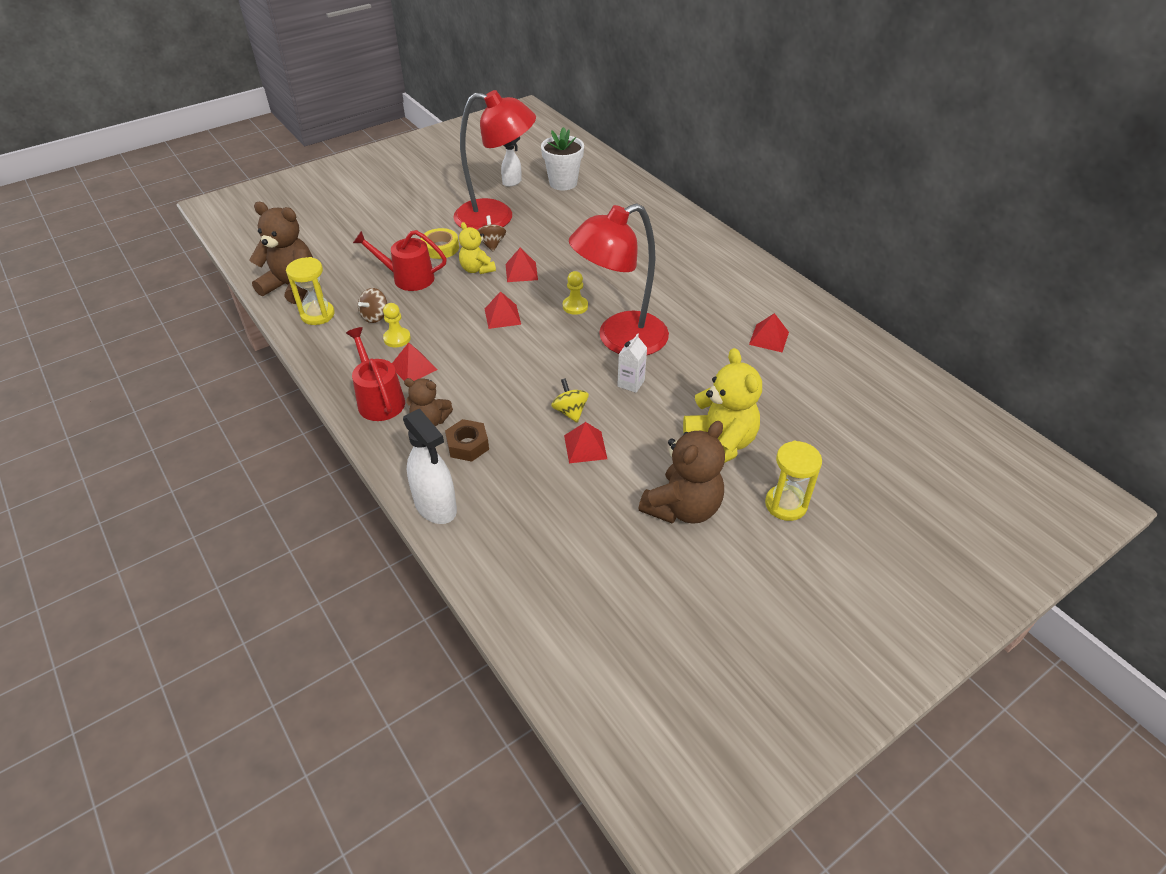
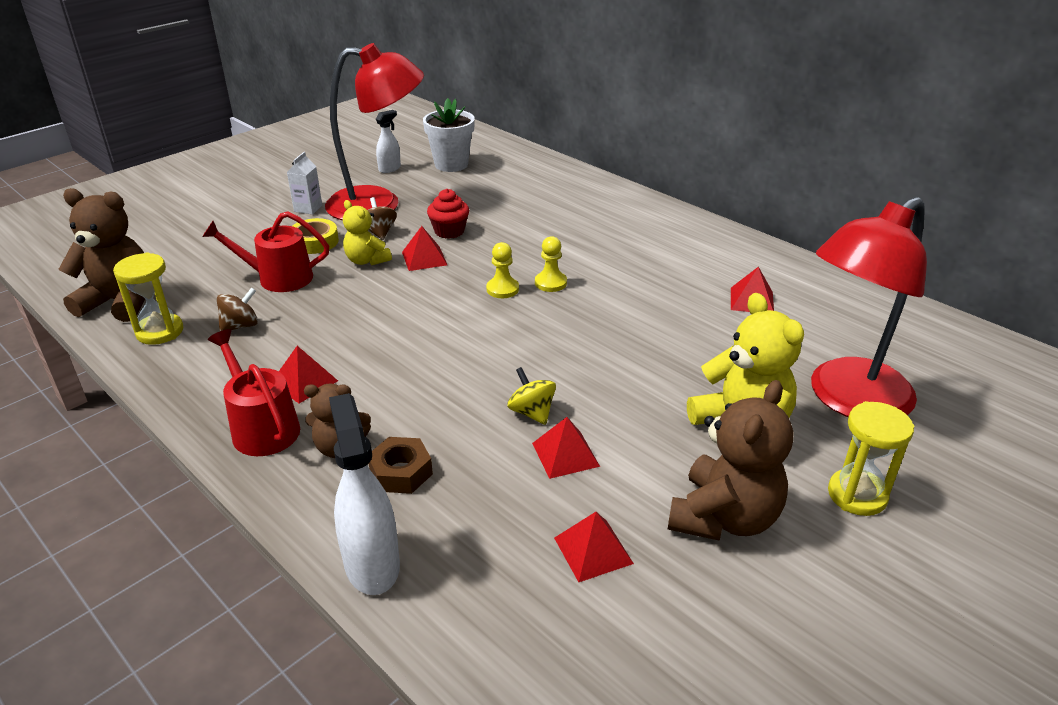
camera: 10 degrees left, 10 degrees down
(375, 316) = (240, 326): brown spinning top -> brown spinning top turned 150 degrees counterclockwise
(397, 338) = (275, 349): yellow pawn -> yellow pawn (550, 283)
(436, 506) = (372, 564): white spray bottle -> white spray bottle turned 150 degrees counterclockwise
(502, 316) = (412, 309): red pyramid -> red pyramid (593, 550)
(546, 248) = (449, 231): none -> red cupcake
(620, 339) = (570, 320): red lamp -> red lamp (848, 400)
(631, 383) = (601, 369): white carton -> white carton (308, 208)

